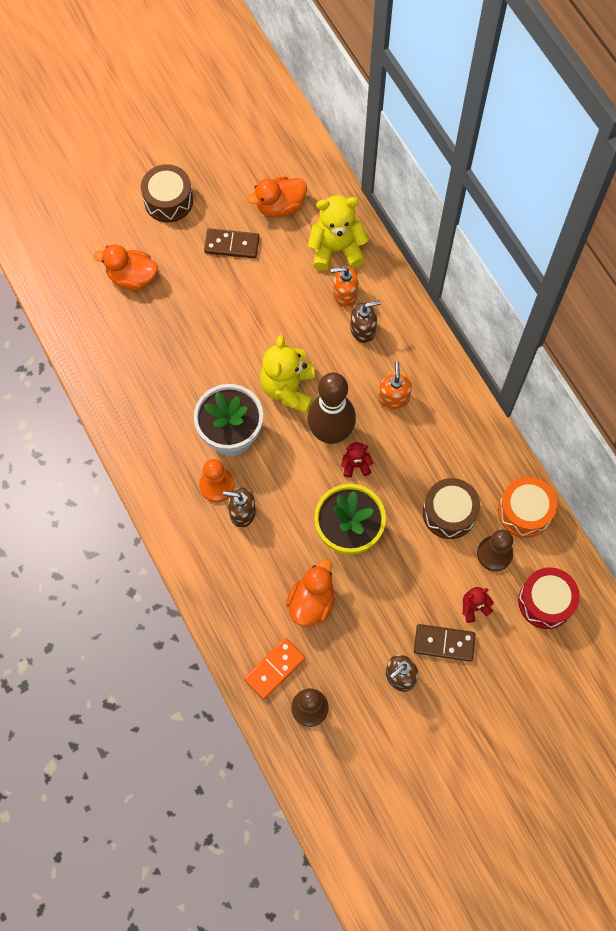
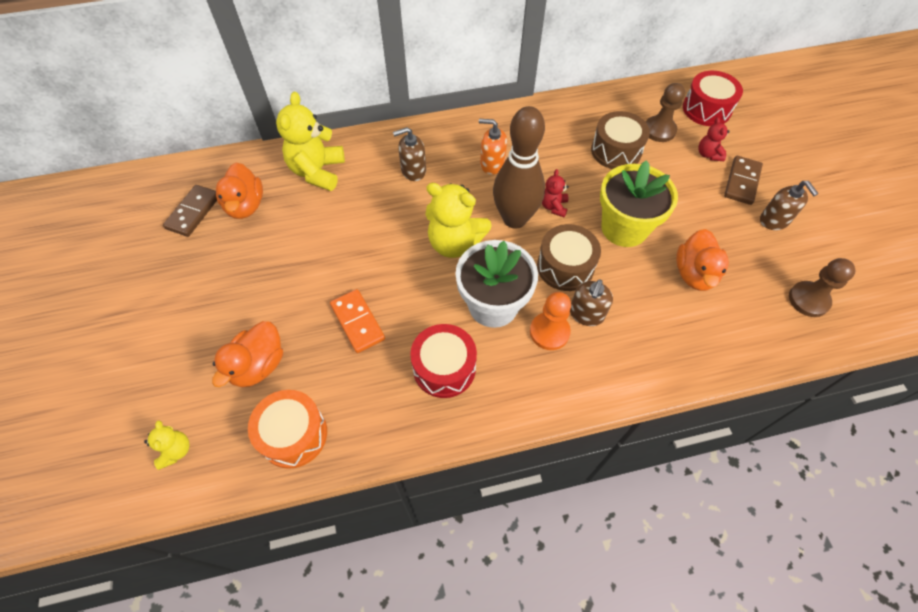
camera: 75 degrees left, 10 degrees down
(55, 251) = (176, 451): none -> yellow teddy bear
(163, 411) = (444, 368): none -> red drum
(168, 201) = (179, 306): brown drum -> brown drum (565, 266)
(232, 245) = (267, 257): brown domino -> brown domino (193, 212)
(274, 669) = (766, 322): orange domino -> orange domino (358, 322)
(311, 602) = (694, 274): orange duck -> orange duck turned 120 degrees counterclockwise
(344, 294) = (369, 176): orange soap dispenser -> none
(363, 330) = (413, 171): brown soap dispenser -> brown soap dispenser turned 105 degrees counterclockwise
(524, 512) = (623, 103): orange drum -> orange drum (293, 434)

